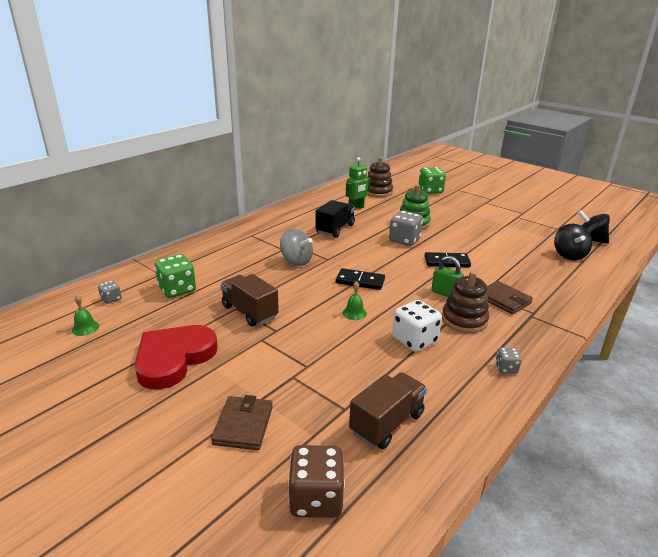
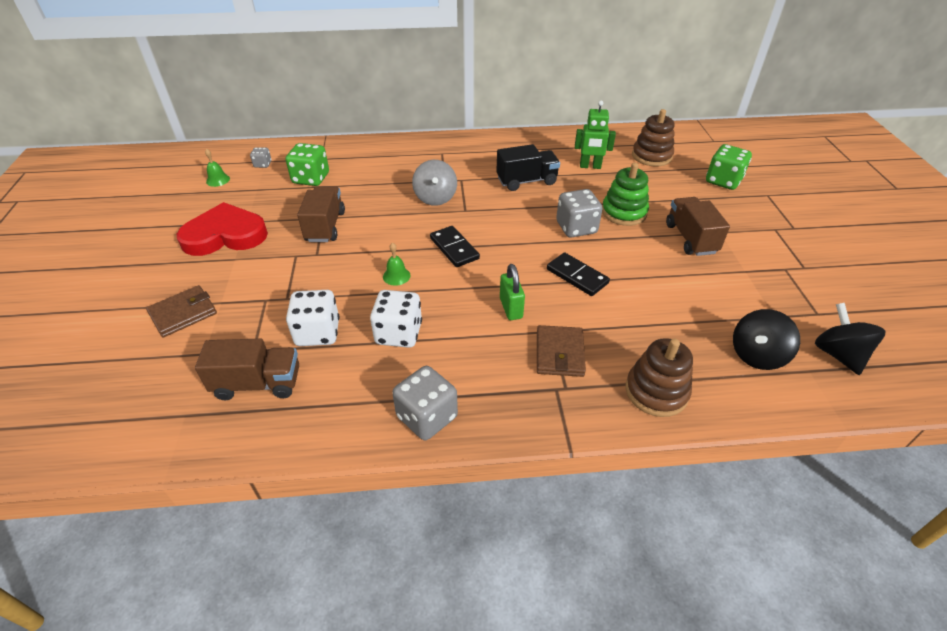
camera: 45 degrees right, 15 degrees up
(316, 498) = (136, 396): brown dice -> none
(367, 371) = (317, 333): none -> white dice
(462, 221) = (690, 238): none -> brown truck
(464, 320) = (477, 346): brown stacking toy -> brown stacking toy (656, 391)
(506, 368) = (427, 417): grey dice -> grey dice, size x1.95

